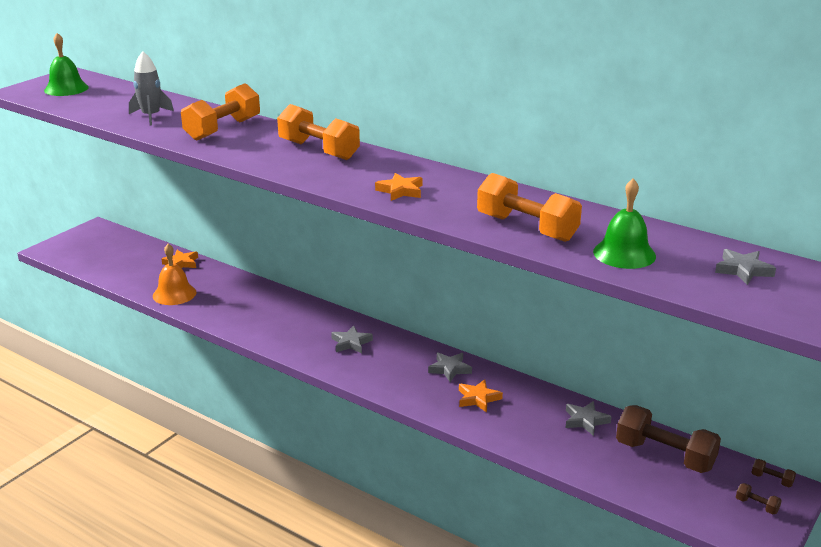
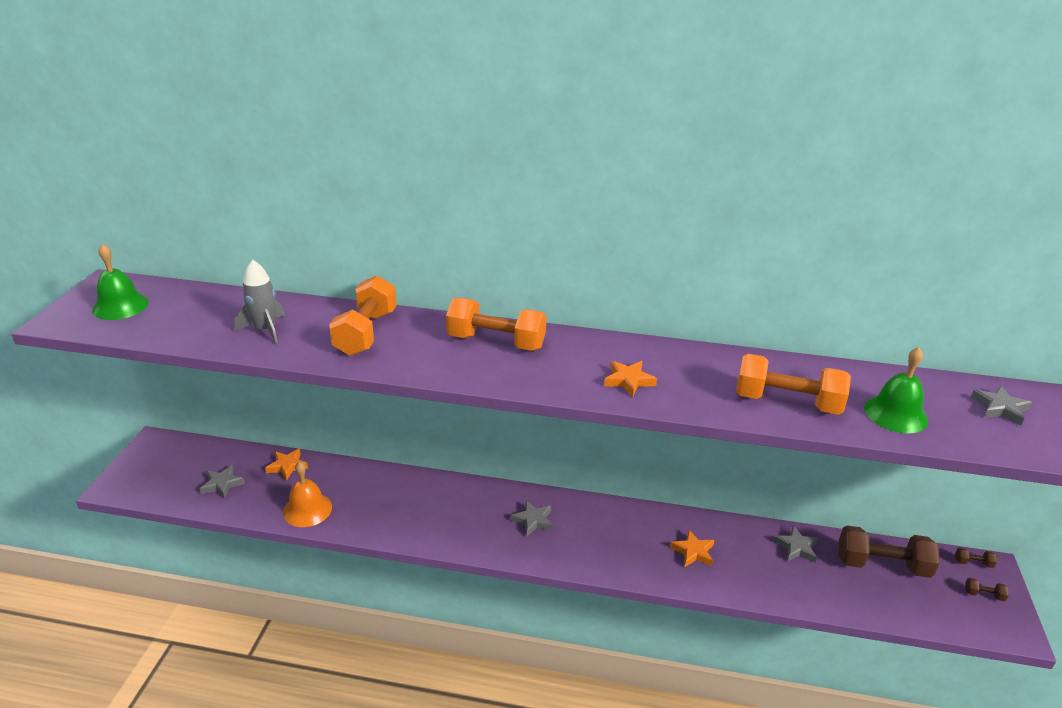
camera: 25 degrees left, 5 degrees up
(450, 369) = (644, 524): grey star -> grey star (222, 484)

